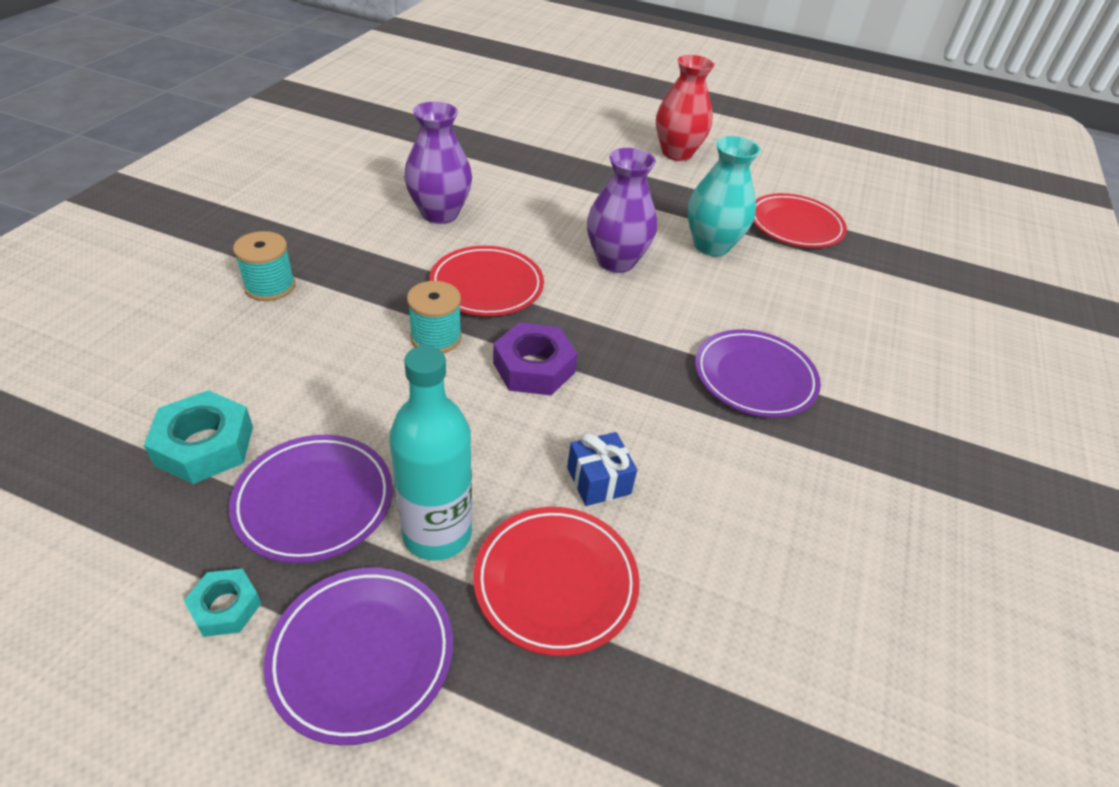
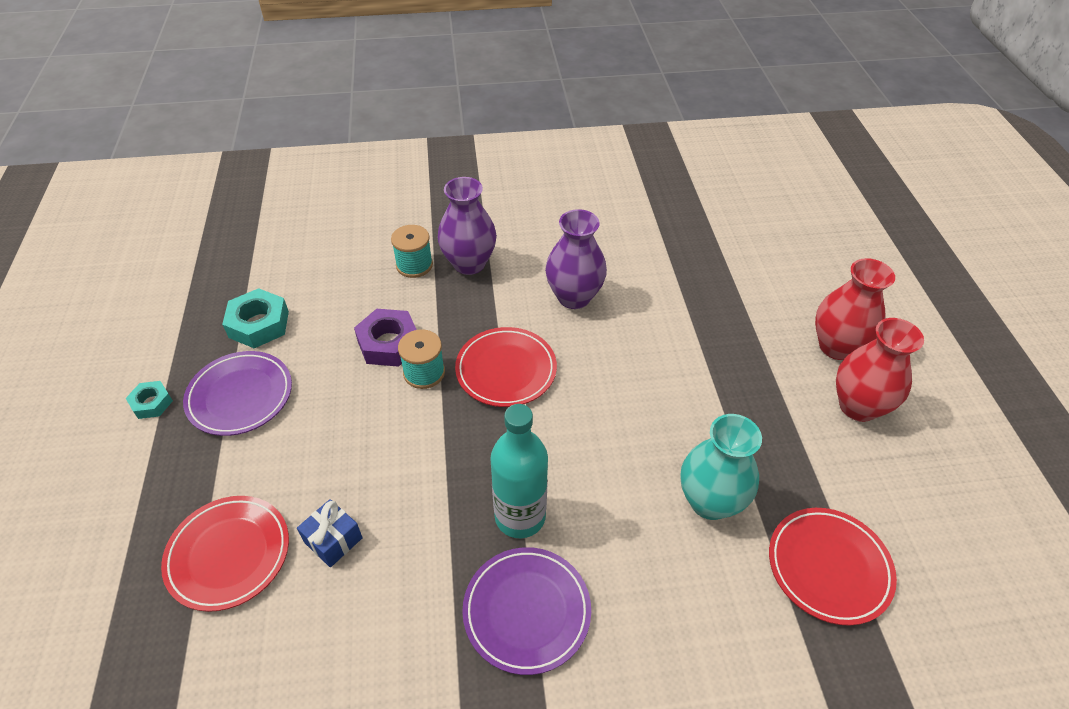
camera: 65 degrees right, 5 degrees up
(362, 655) = (140, 480): purple plate -> none
(437, 533) = (241, 469): turquoise bottle -> turquoise bottle (520, 516)
(534, 367) = (430, 445): purple nut -> purple nut (389, 343)
(616, 261) = (613, 437): purple vase -> purple vase (469, 263)
(618, 135) = (836, 346): none -> red vase

